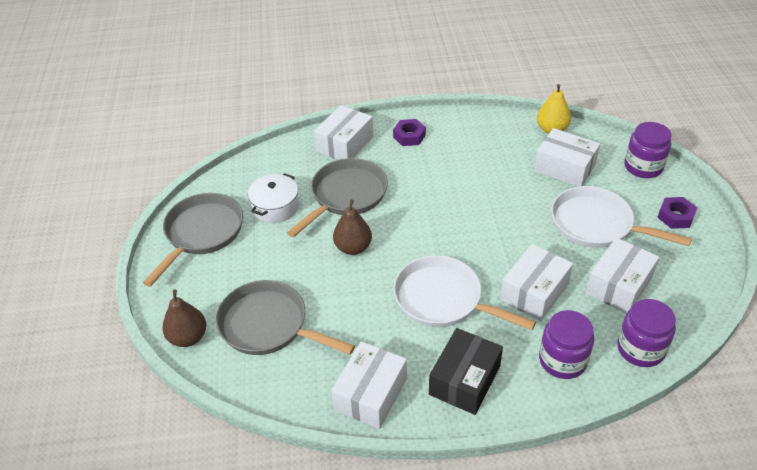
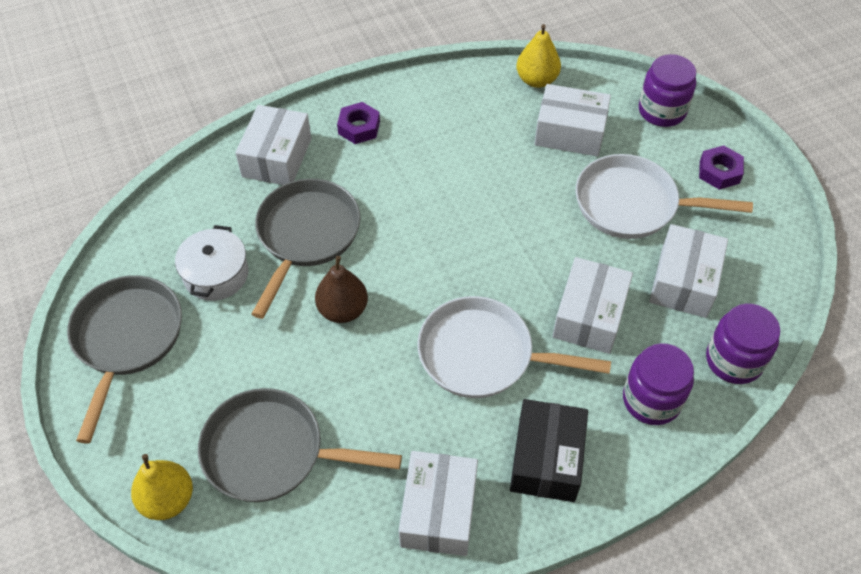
camera: 20 degrees left, 10 degrees up
(188, 337) = (168, 499): brown pear -> yellow pear

